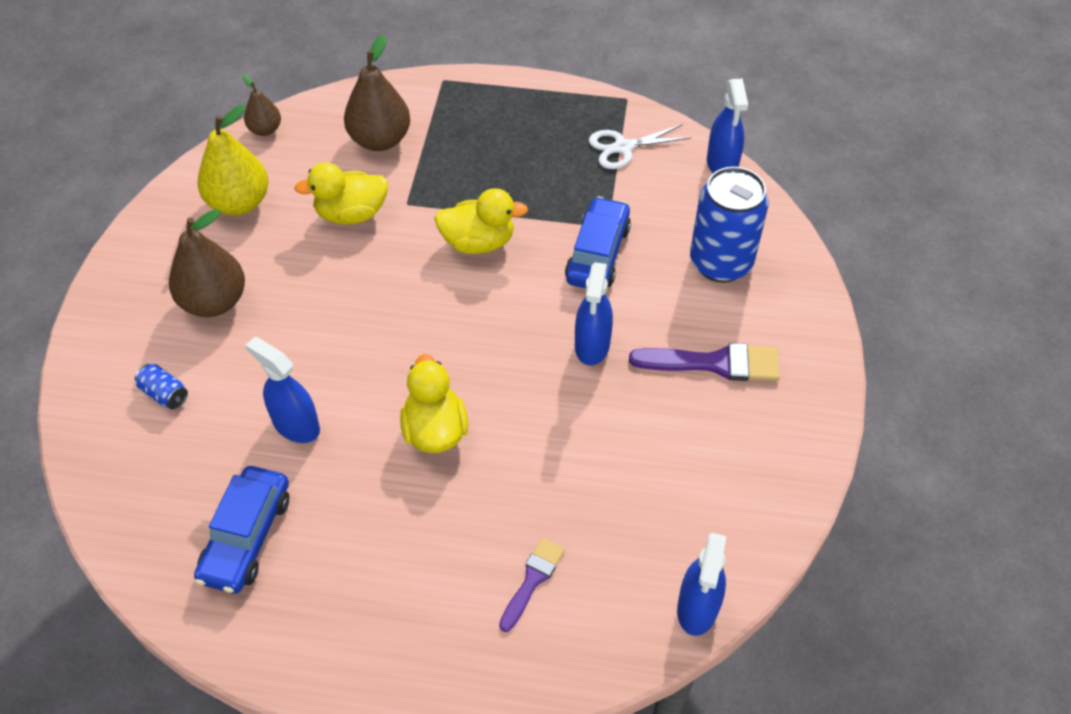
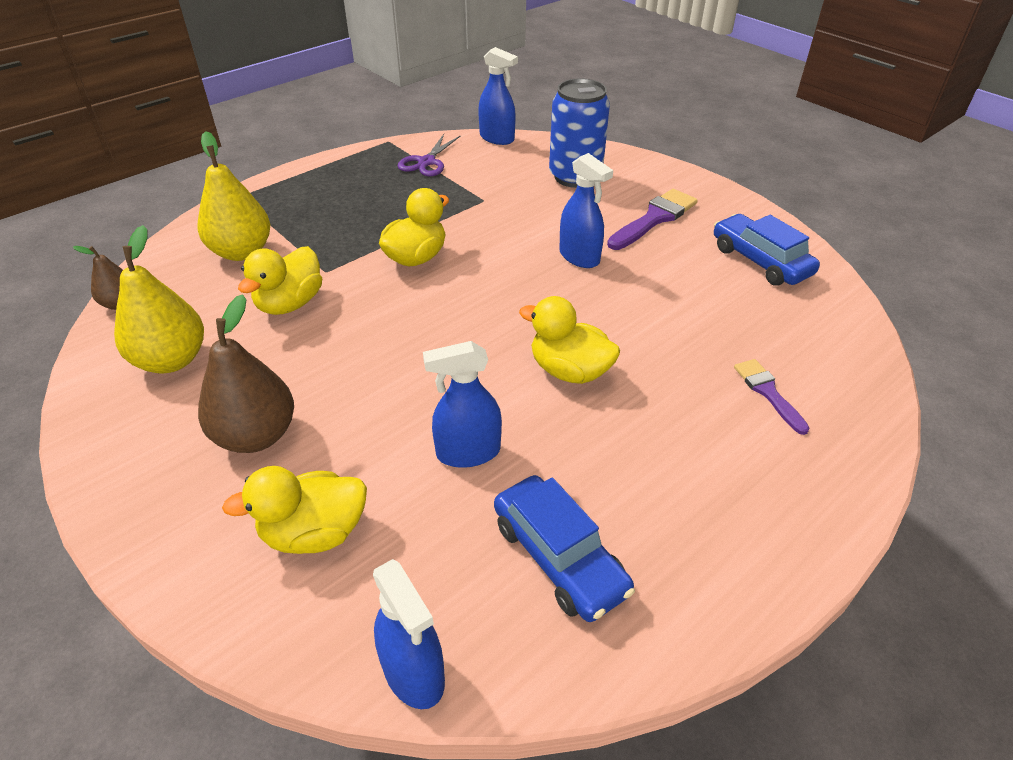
camera: 50 degrees left, 10 degrees down
(164, 394) = (314, 532): blue can -> yellow duck
(380, 140) = (242, 252): brown pear -> yellow pear
(598, 254) = (502, 215): blue car -> blue car (760, 261)
(623, 148) = (427, 162): white scissors -> purple scissors
(697, 608) = (856, 326): blue spray bottle -> blue spray bottle (413, 673)

